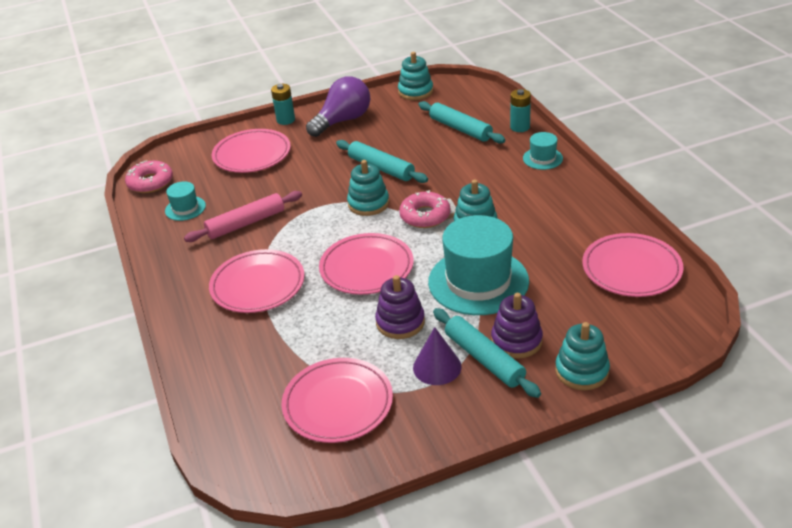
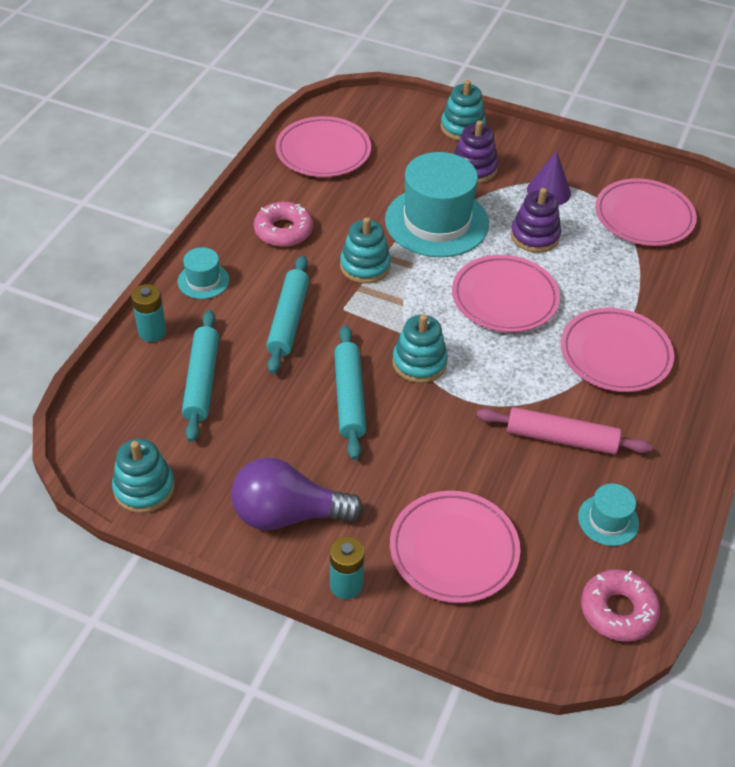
camera: 140 degrees left, 10 degrees up
(425, 216) = (390, 307): pink donut -> pink donut (283, 231)
(484, 359) = (511, 174): turquoise rolling pin -> turquoise rolling pin (289, 320)

